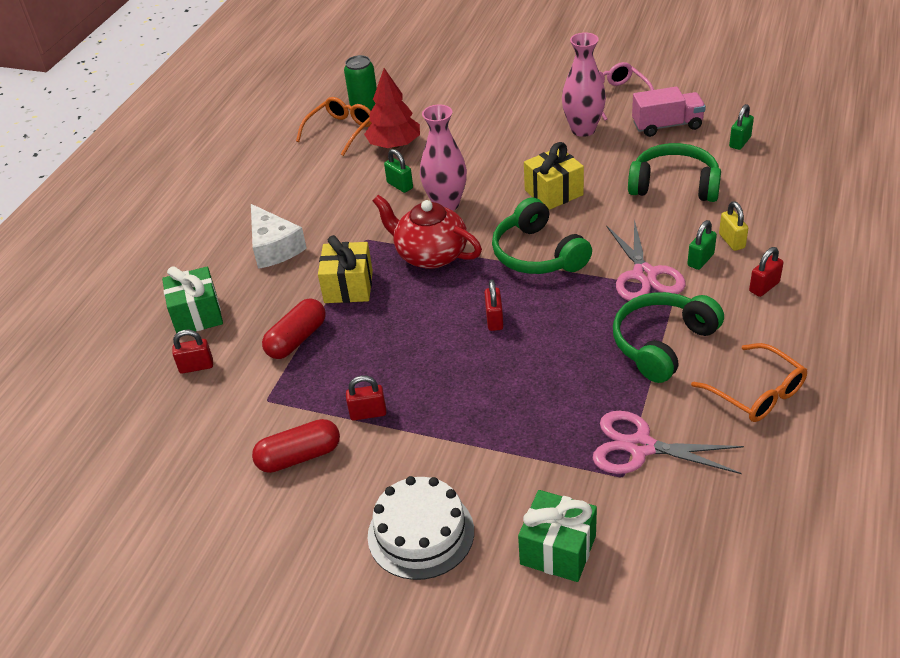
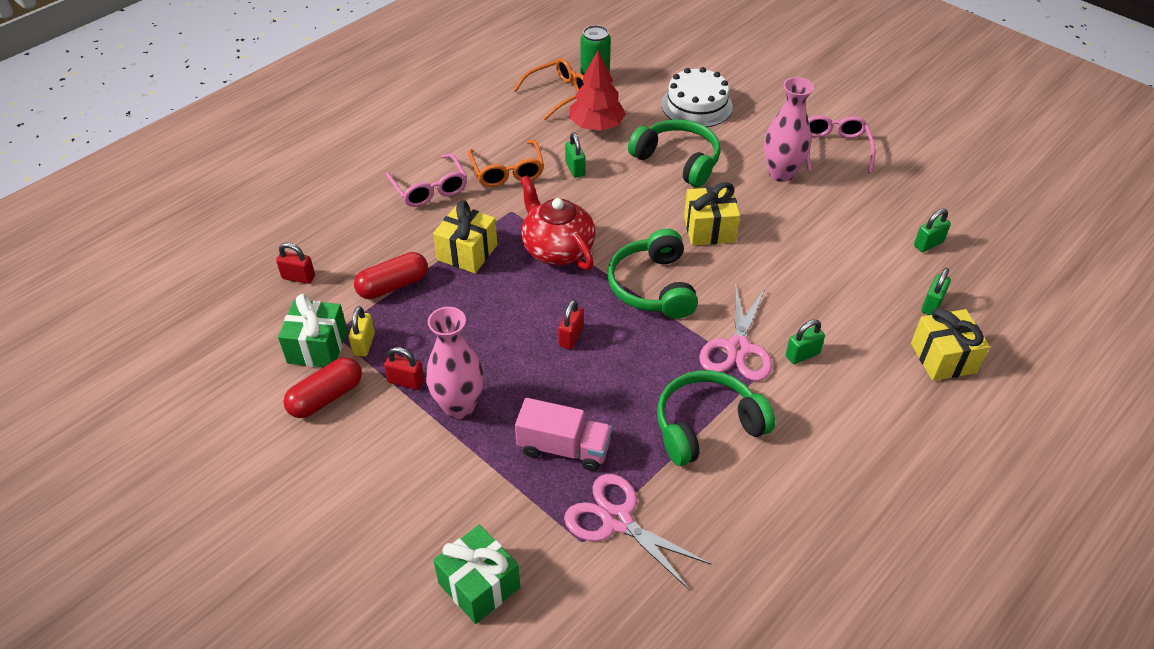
camera: 20 degrees right, 5 degrees up
(197, 315) = (329, 229): green gift -> green gift (317, 347)
(274, 247) = (430, 189): white cheese -> pink glasses
(299, 456) = (326, 397): red capsule -> red capsule turned 45 degrees counterclockwise
(420, 533) = (376, 514): white cake -> white cake (696, 105)
(446, 204) = (603, 204): pink vase -> pink vase (459, 406)
(667, 126) = (866, 199): pink truck -> pink truck (564, 448)
(674, 185) = (830, 266): green headphones -> green headphones (678, 161)
(731, 241) = (846, 347): yellow padlock -> yellow padlock (364, 344)
(757, 393) = (762, 516): orange glasses -> orange glasses (507, 172)
(764, 287) = (845, 408): red padlock -> none
(775, 185) = (932, 305): none -> green padlock
(812, 221) = (943, 358): none -> yellow gift

